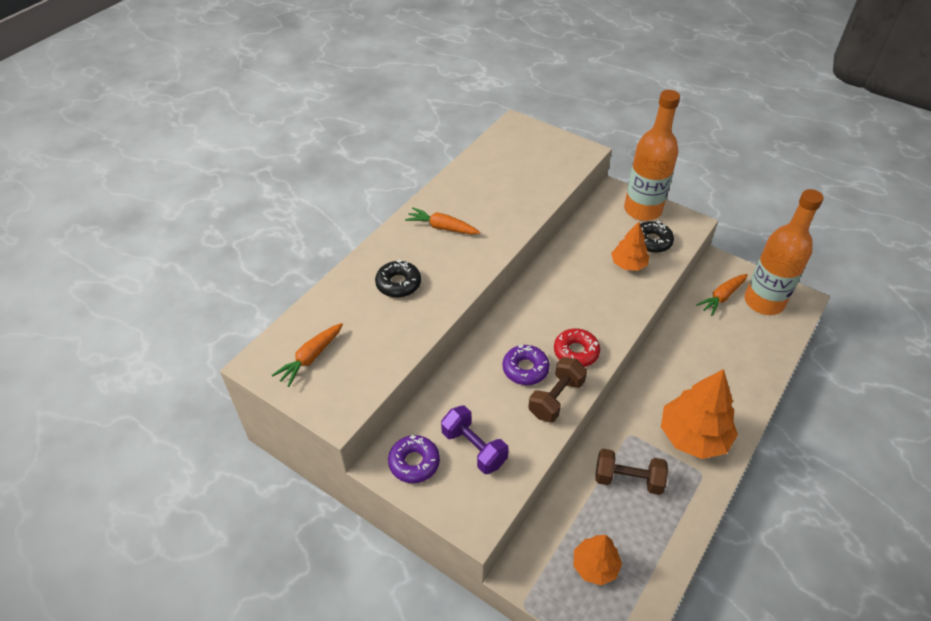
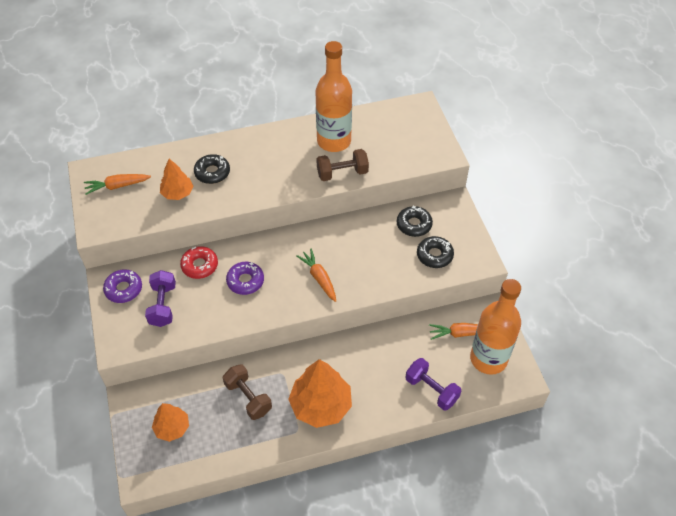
camera: 40 degrees right, 5 degrees up
(442, 227) = (280, 152): orange carrot -> orange carrot (319, 278)
(556, 398) = (242, 312): brown dumbbell -> brown dumbbell (342, 173)
(576, 352) = (288, 293): red donut -> red donut (199, 265)
(606, 228) = (414, 225): none -> black donut
(628, 264) = (396, 260): orange tree -> orange tree (177, 193)
(642, 210) = (457, 228): orange bottle -> orange bottle (334, 141)
(756, 356) = (431, 390): none -> purple dumbbell

